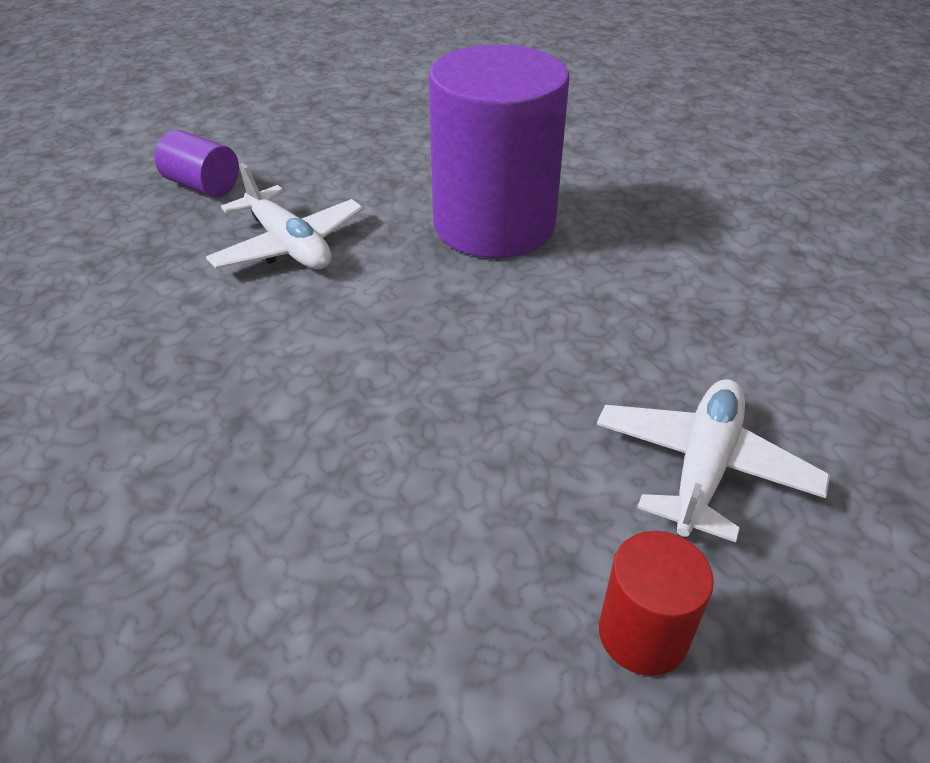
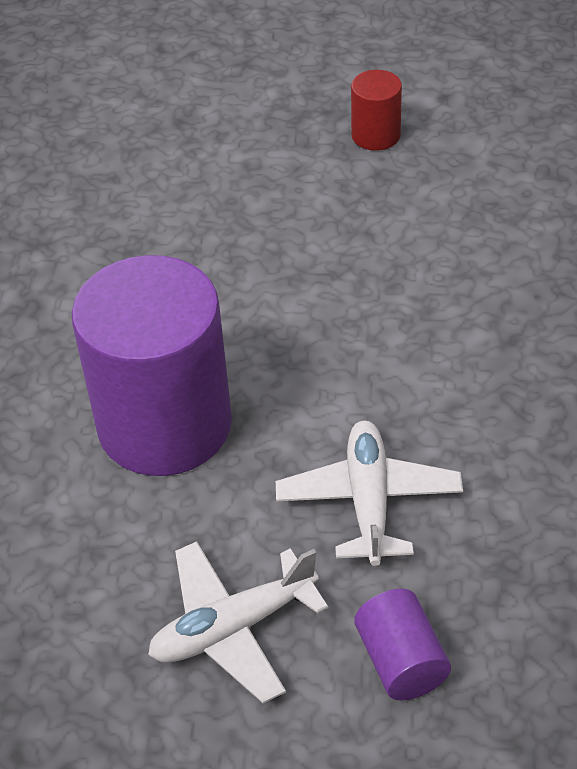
camera: 140 degrees left, 5 degrees up
(703, 467) = (256, 177): white plane -> white plane (233, 628)

